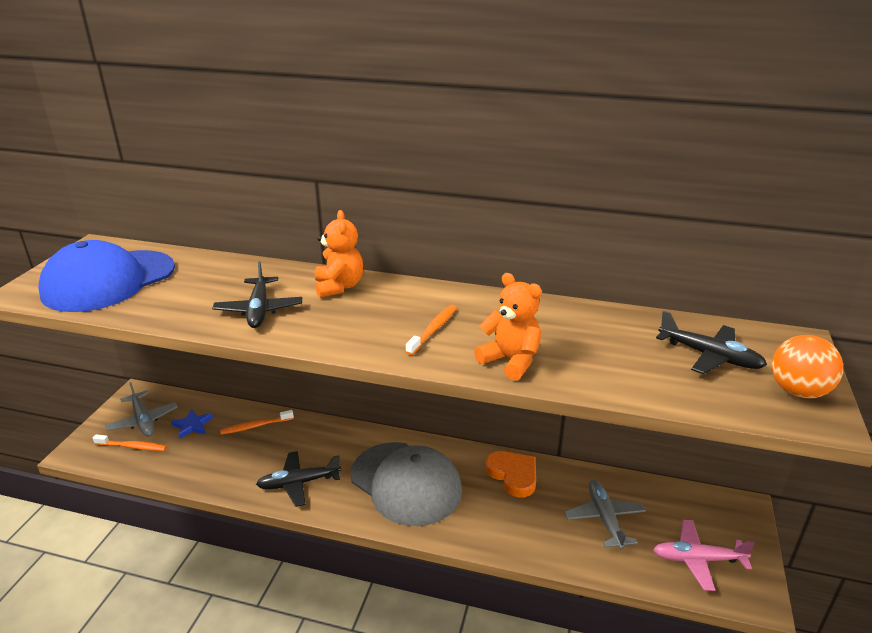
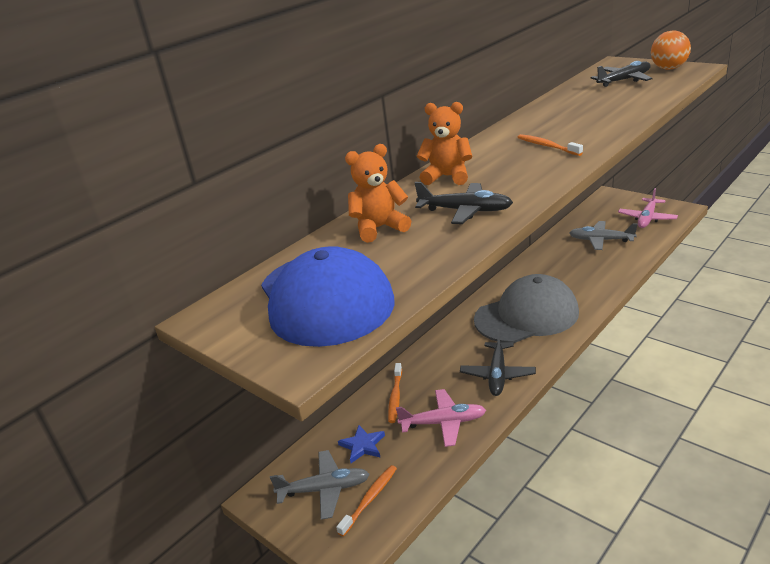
camera: 60 degrees left, 0 degrees up
(224, 464) = (443, 423): none -> pink plane
(510, 361) = (605, 126): orange teddy bear -> orange teddy bear (379, 228)
(513, 475) = (542, 266): orange heart -> none

